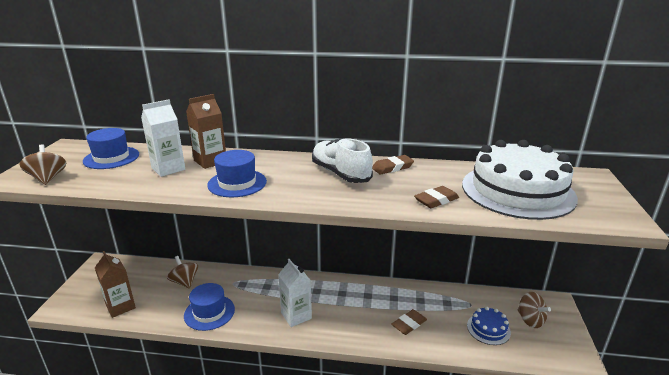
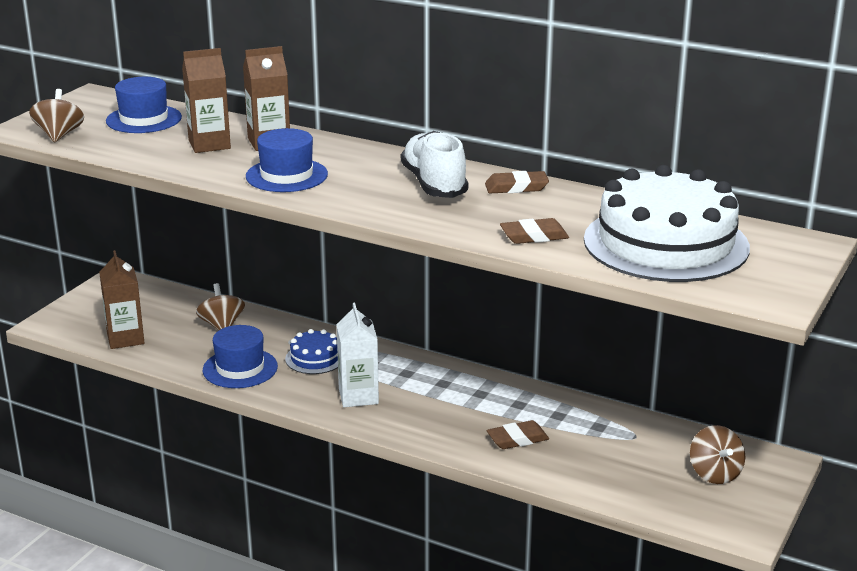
camera: 20 degrees right, 0 degrees up
(168, 169) = (209, 144): white carton -> brown carton
(488, 329) = (636, 469): blue cake -> blue cake (315, 358)

